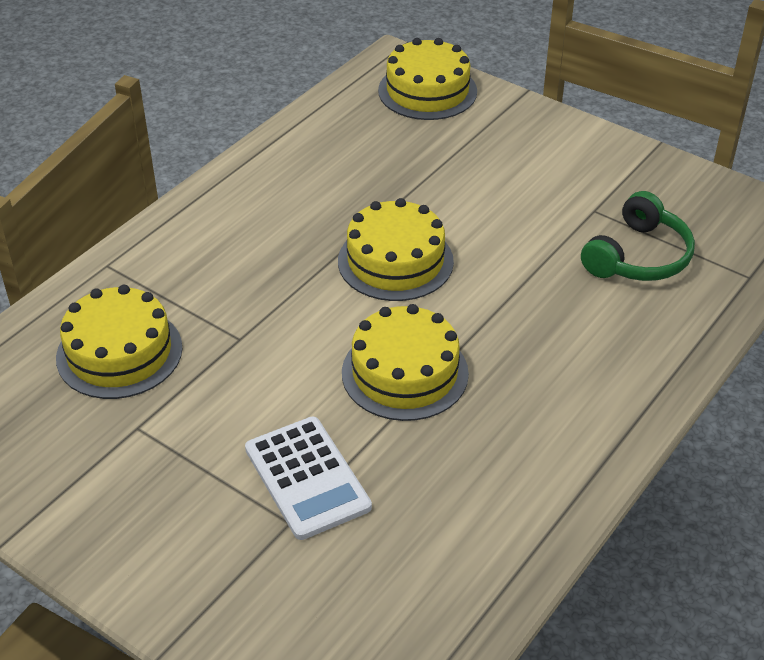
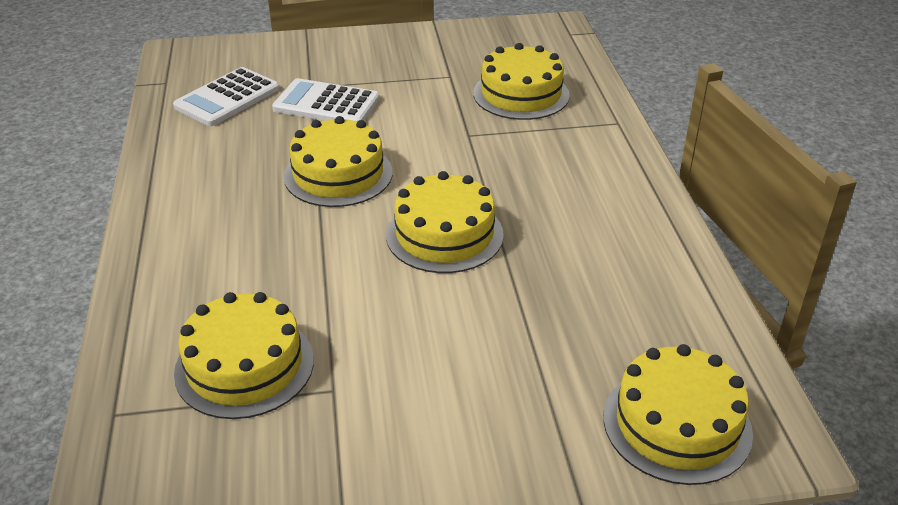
camera: 135 degrees right, 5 degrees down
(397, 572) = (227, 98): none -> white calculator
(638, 257) = (244, 366): green headphones -> yellow cake

